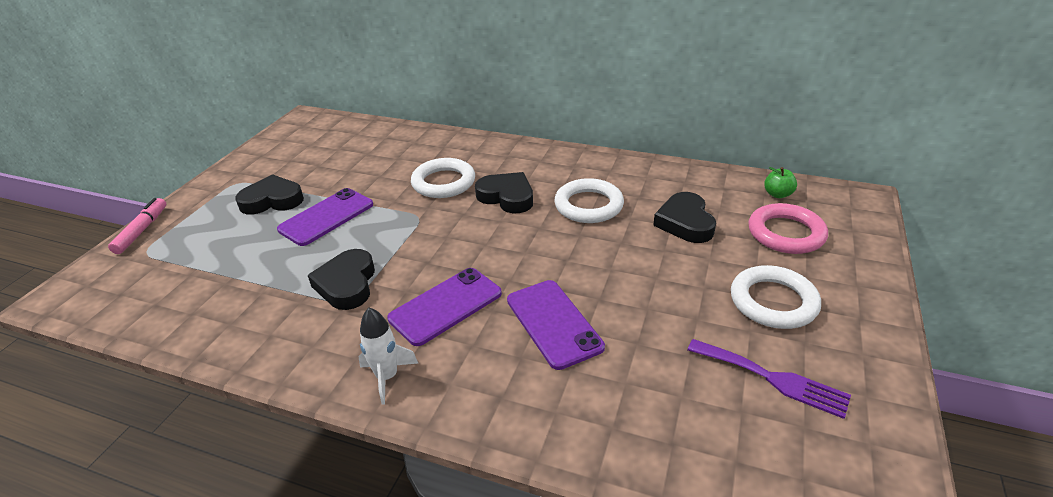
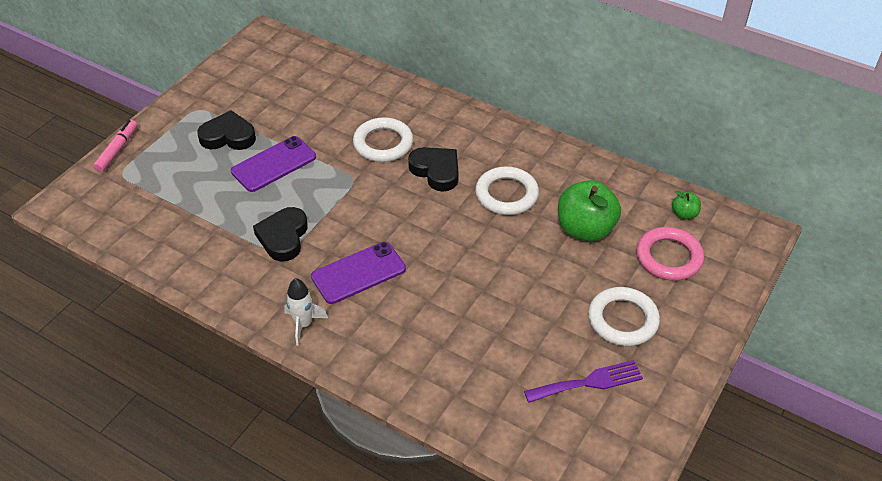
camera: 10 degrees right, 10 degrees up
(553, 323) = (439, 304): purple phone -> none
(685, 222) = (585, 229): black heart -> green apple
(773, 379) = (589, 382): purple fork -> purple fork turned 60 degrees counterclockwise

